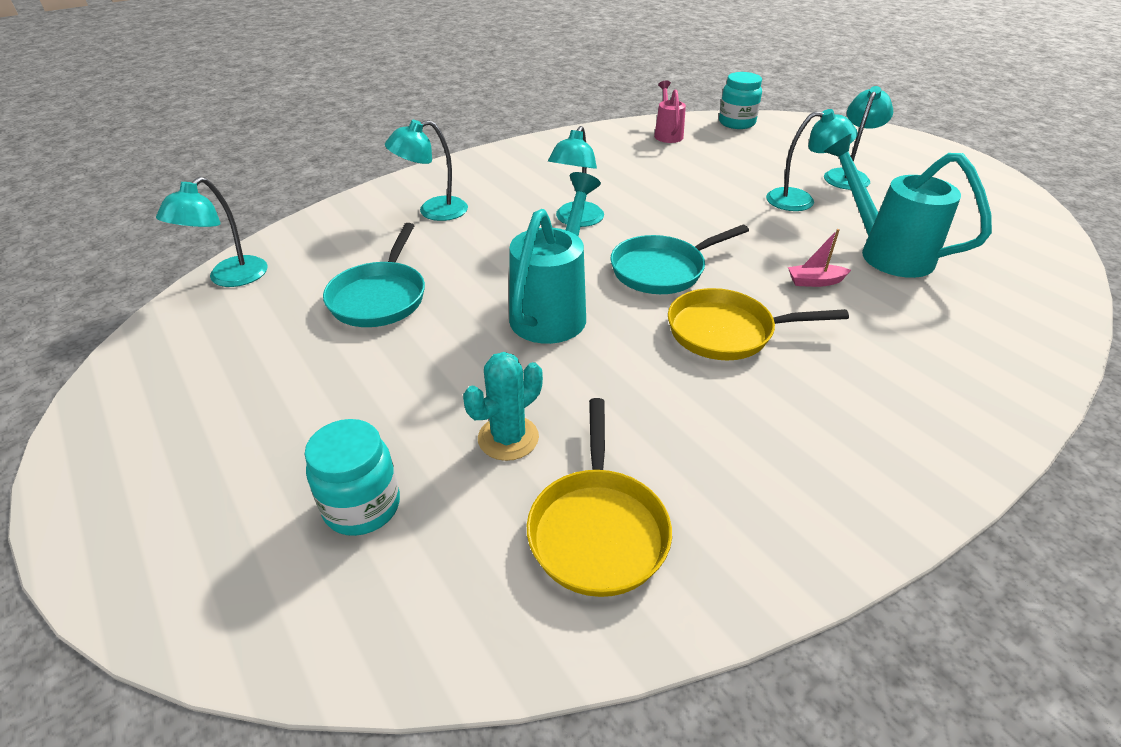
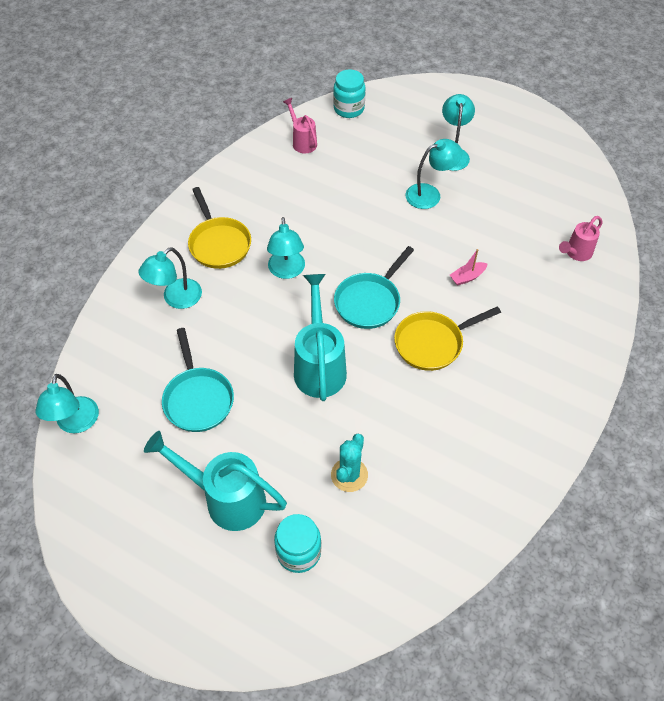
camera: 25 degrees left, 15 degrees up
(597, 529) = (426, 511): yellow pan -> yellow pan (219, 243)
(884, 252) = (500, 232): turquoise watering can -> turquoise watering can (226, 498)
(1000, 299) = (576, 253): none -> pink watering can

